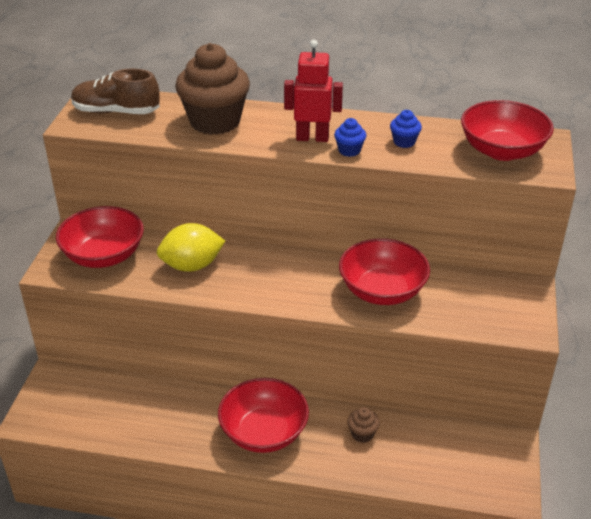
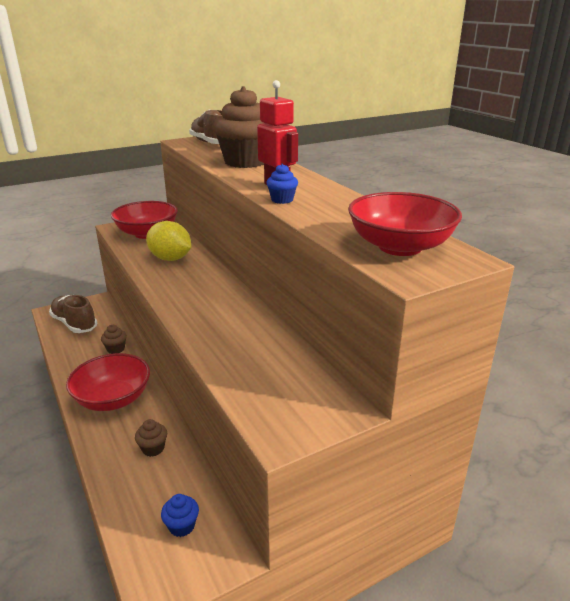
camera: 50 degrees right, 10 degrees down
(83, 410) = (74, 324): none -> brown shoe
(177, 398) = (116, 349): none -> brown cupcake
(382, 291) = (234, 334): red bowl -> none
(404, 142) = (332, 211): blue cupcake -> blue cupcake (182, 526)

